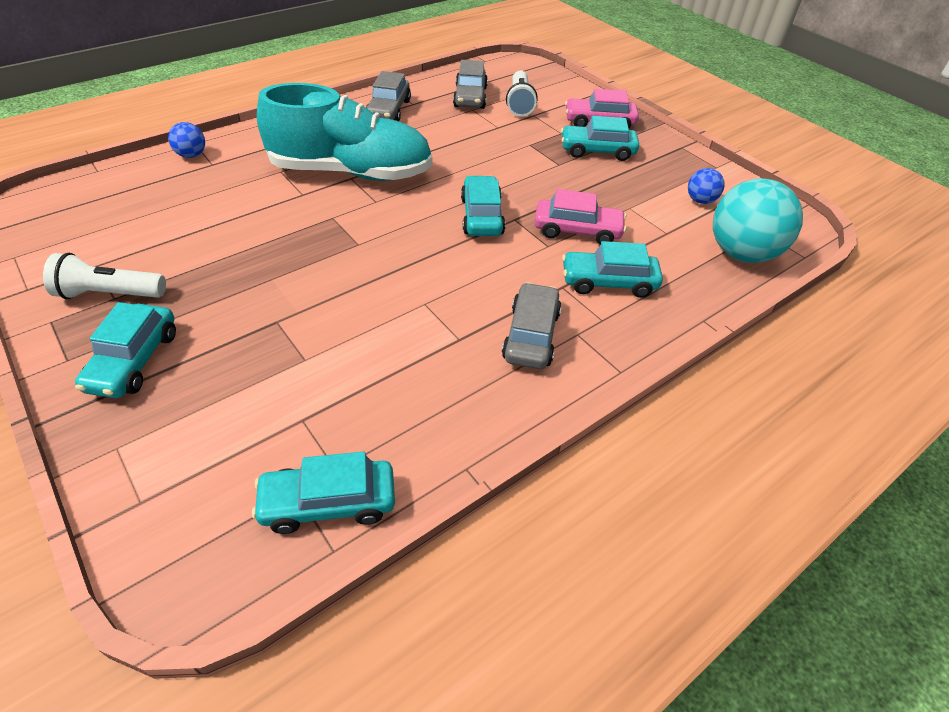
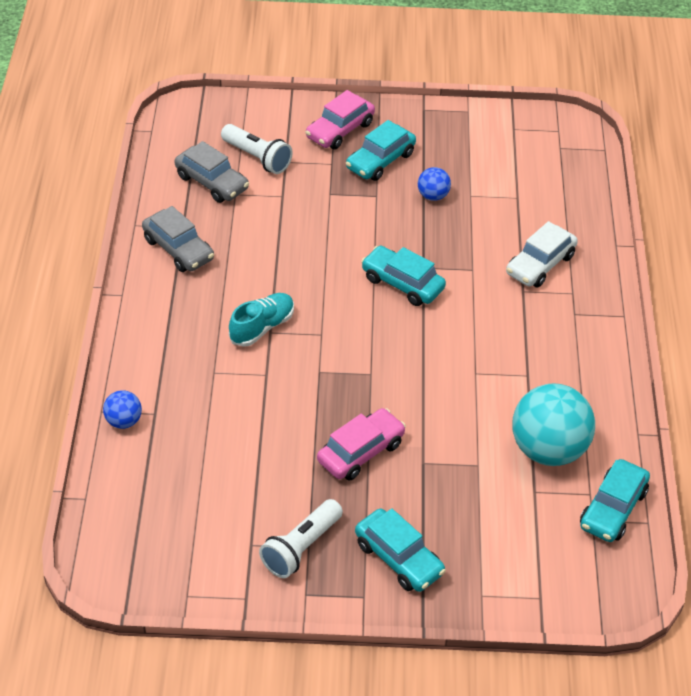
camera: 50 degrees left, 0 degrees up
(351, 172) = (262, 327): turquoise shoe -> turquoise shoe, size x0.46
(531, 335) = (556, 337): grey car -> none
(577, 230) = (470, 242): pink car -> pink car (360, 452)
(608, 282) = (540, 264): turquoise car -> white car
(700, 200) = (499, 152): blue ball -> blue ball (433, 196)
(741, 253) = (573, 177): turquoise ball -> turquoise ball (548, 450)

